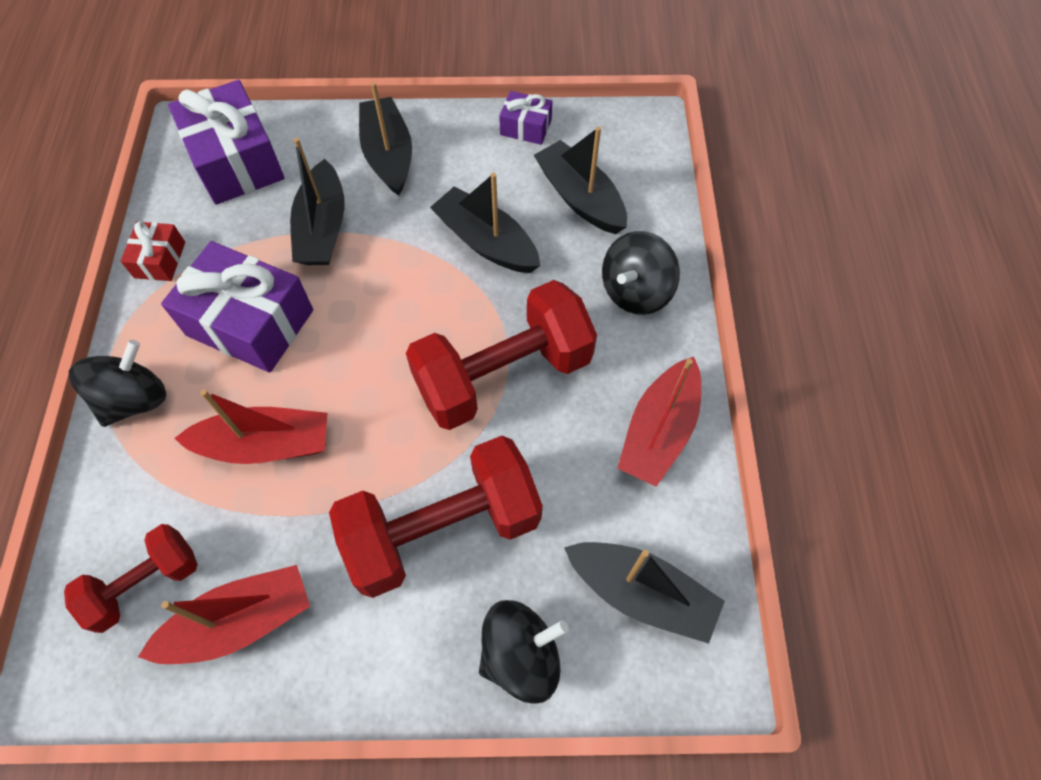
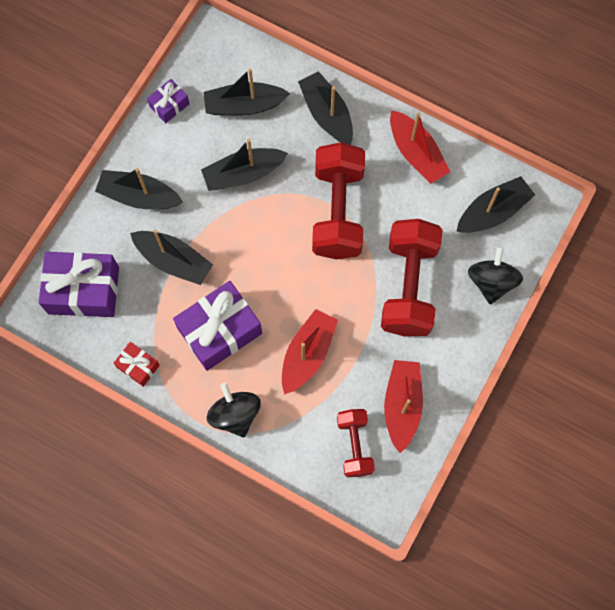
camera: 60 degrees left, 10 degrees up
(635, 291) = (327, 114): black spinning top -> black boat

